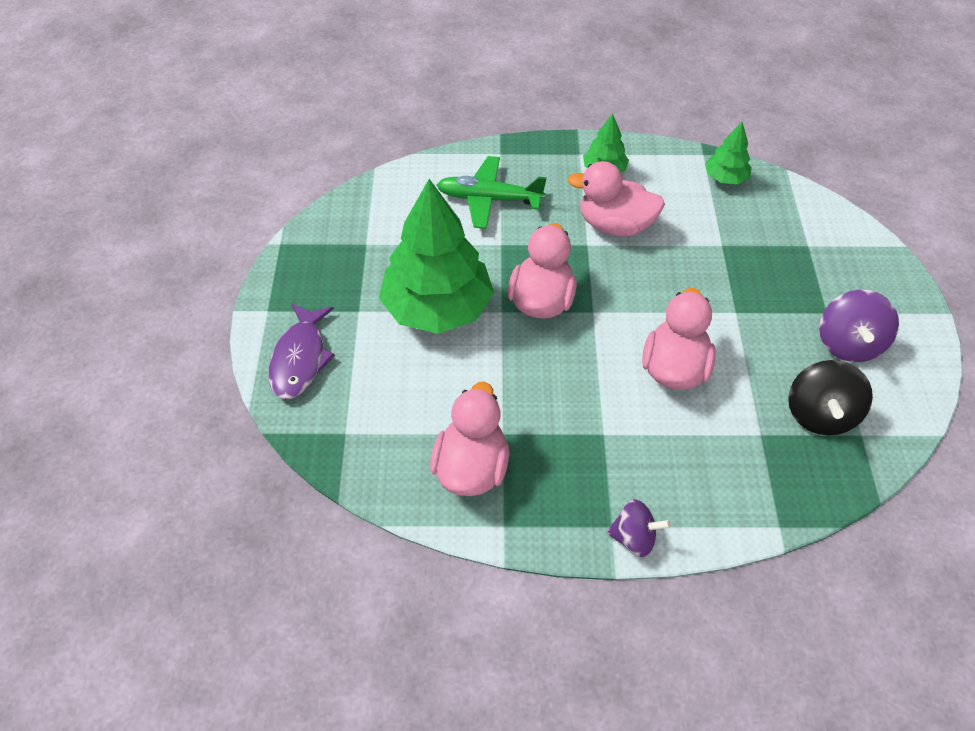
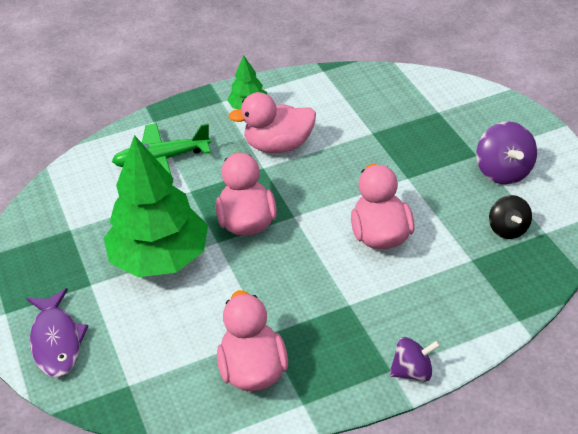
camera: 20 degrees left, 10 degrees down
(725, 178) = (349, 83): green tree -> none
(819, 415) = (508, 229): black spinning top -> black spinning top, size x0.67

